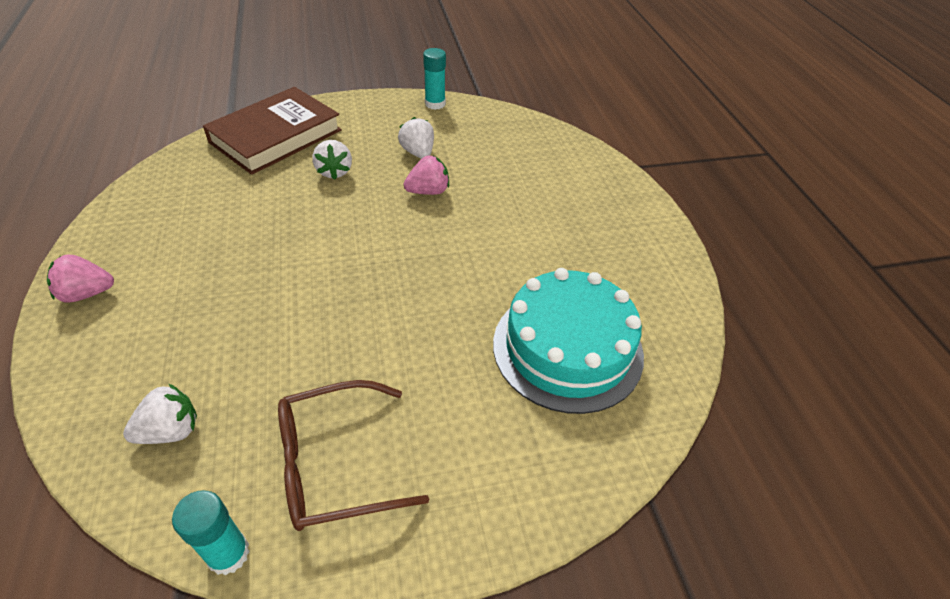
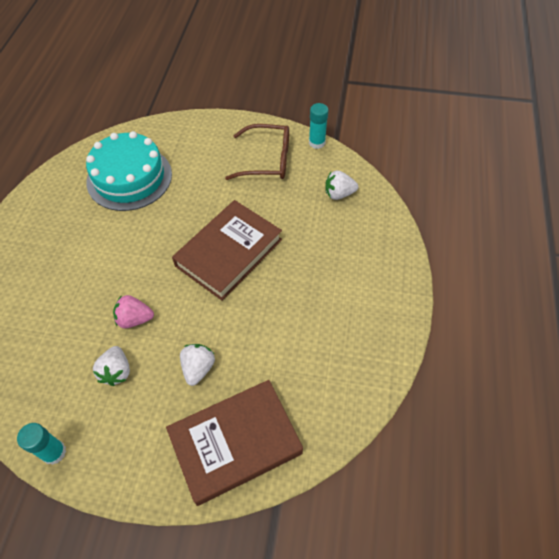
camera: 155 degrees left, 10 degrees up
(87, 293) = (392, 292): pink strawberry -> none
(346, 282) = (229, 252): none -> brown book

